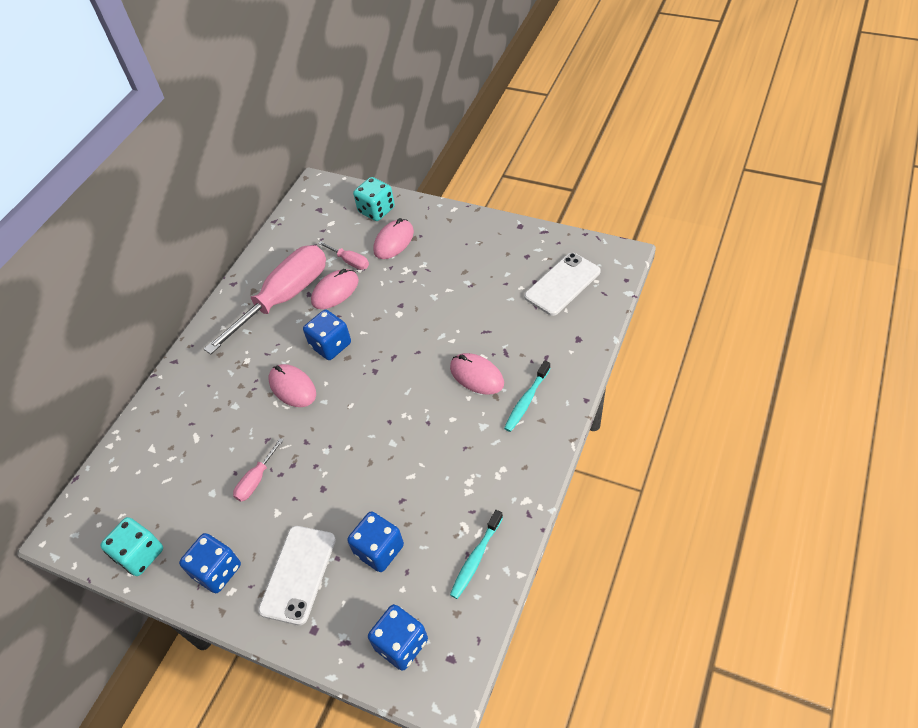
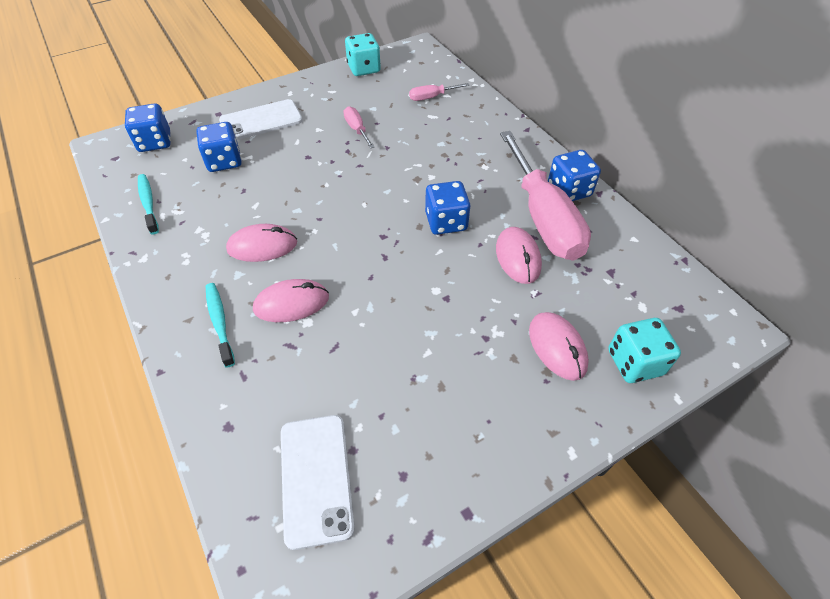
camera: 120 degrees right, 0 degrees up
(217, 571) = (311, 92): blue dice -> blue dice (569, 190)
(292, 387) = (423, 179): pink mouse -> pink mouse (262, 246)
(298, 574) = (261, 121): white phone -> white phone turned 75 degrees counterclockwise
(350, 261) = (555, 290): pink screwdriver -> pink screwdriver (431, 97)

